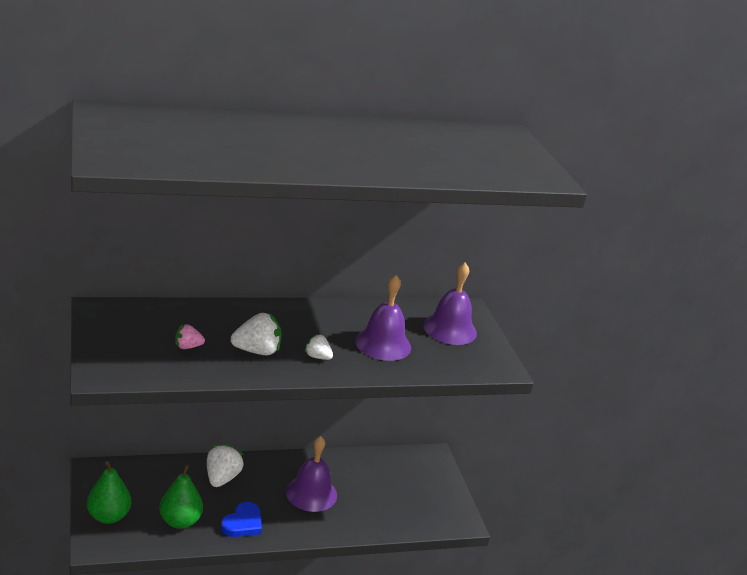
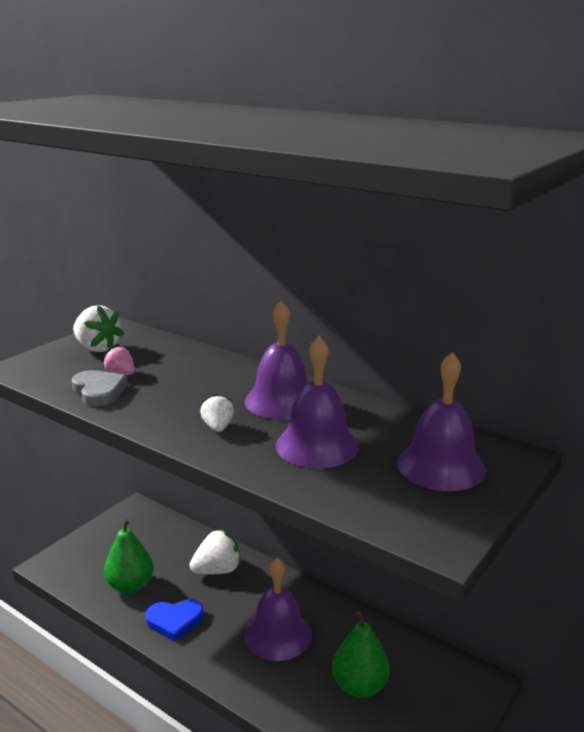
camera: 55 degrees right, 5 degrees down
(108, 516) = (90, 548): green pear -> green pear (359, 686)
(201, 366) = (99, 391): none -> grey heart
(257, 351) = (171, 399): white strawberry -> white strawberry (97, 348)
(318, 323) = (281, 401): none -> purple bell

